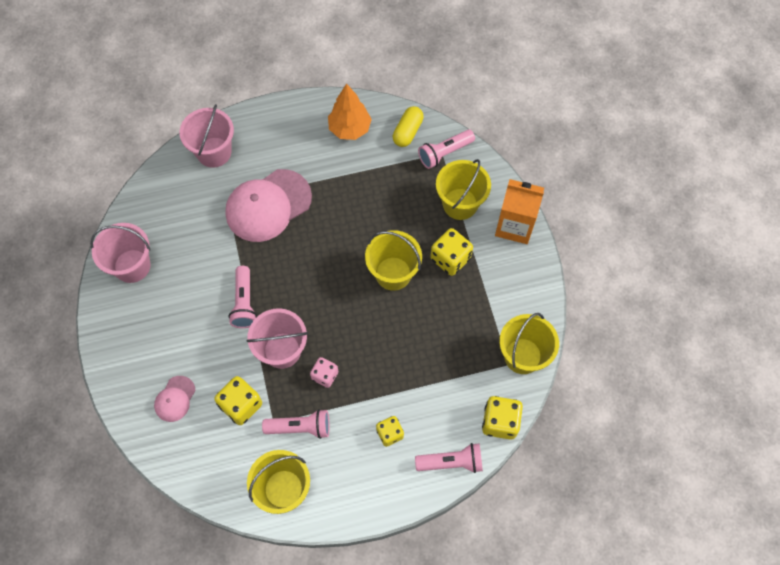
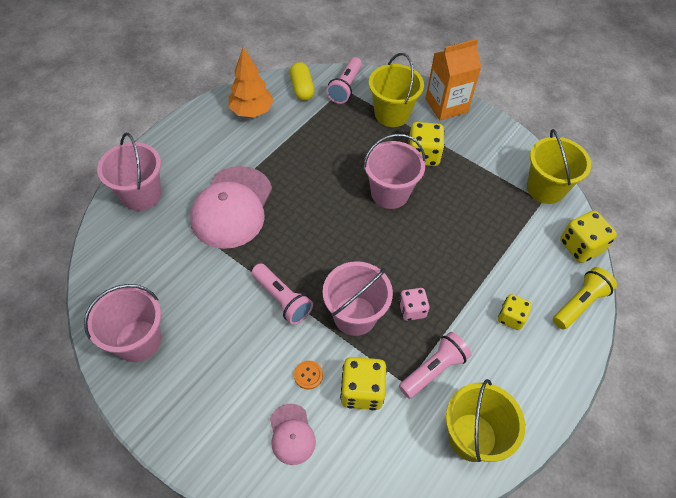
camera: 40 degrees left, 10 degrees down
(216, 369) = (308, 375): none -> orange button
(393, 273) = (390, 193): yellow bucket -> pink bucket
(451, 462) = (579, 304): pink flashlight -> yellow flashlight

